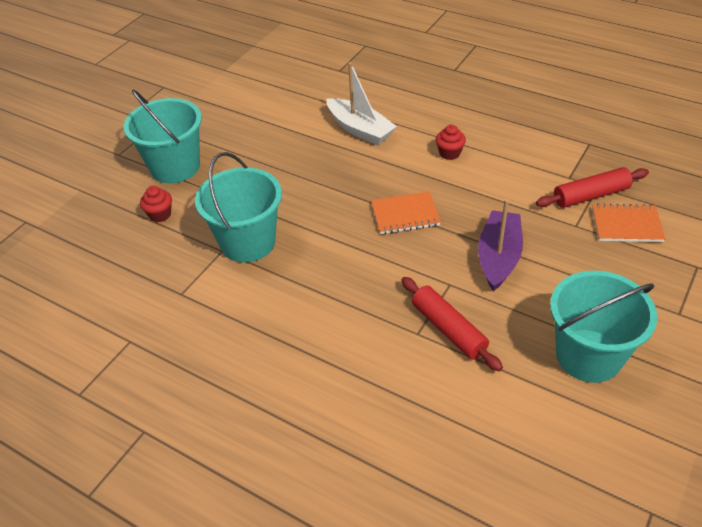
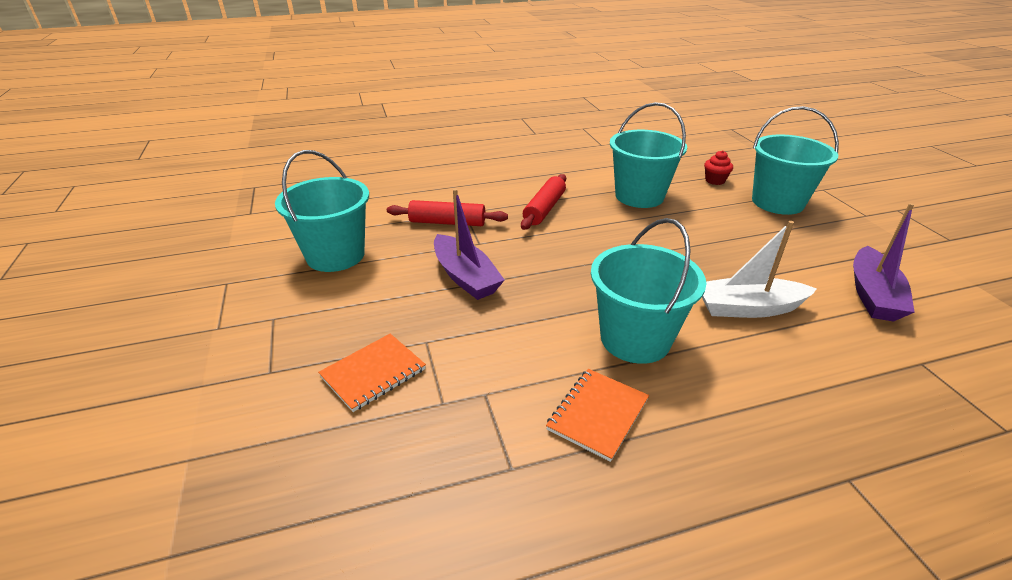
camera: 130 degrees right, 10 degrees down
(284, 96) = (872, 295): none -> purple boat
(405, 215) = (578, 264): orange notebook -> orange notebook (597, 414)
(449, 153) = (635, 339): red cupcake -> turquoise bucket
(590, 195) = (440, 385): red rolling pin -> red rolling pin (544, 209)

